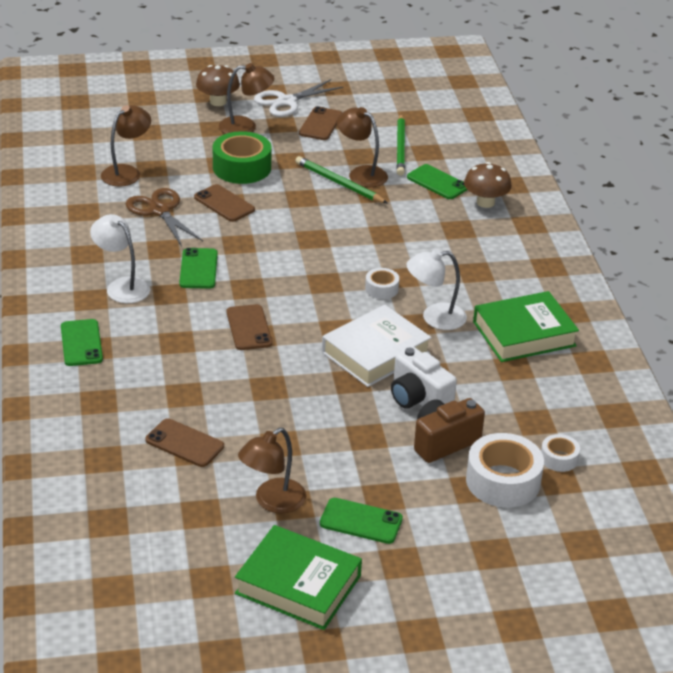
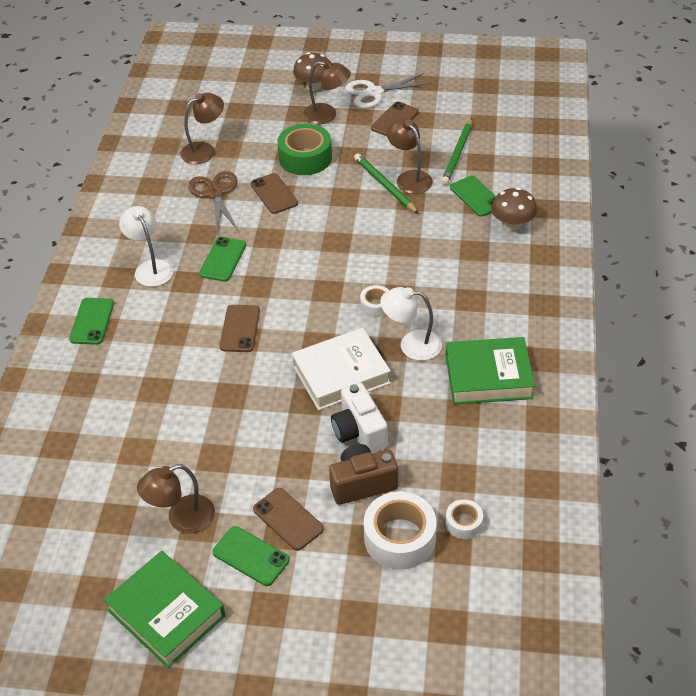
camera: 20 degrees right, 10 degrees up
(184, 443) = (133, 441): brown phone -> brown phone (288, 519)

